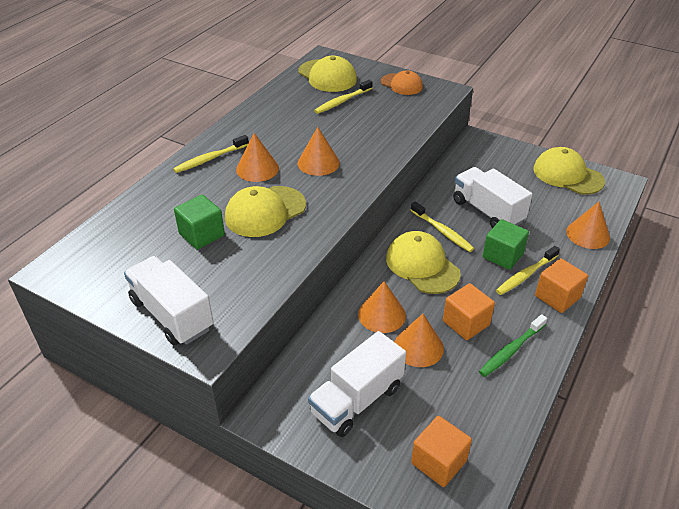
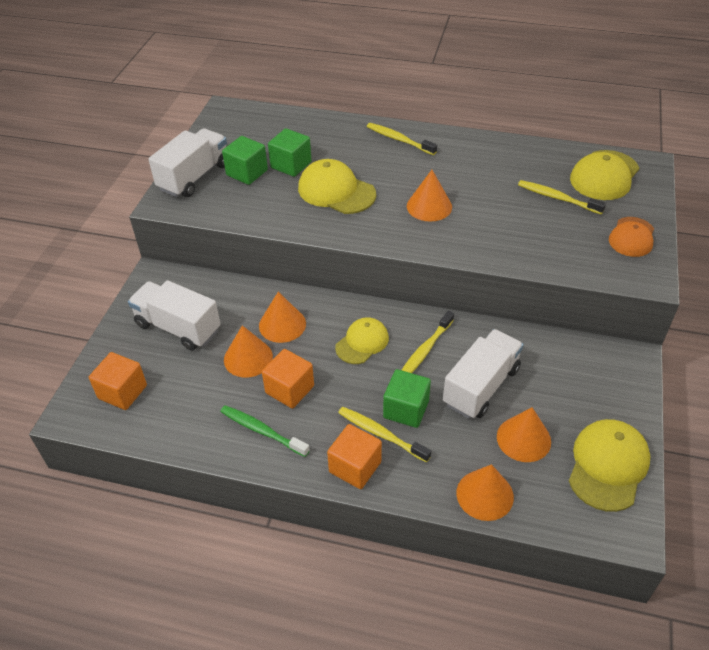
camera: 75 degrees right, 5 degrees up
(193, 269) = (247, 173): none -> green cube
(257, 169) = (398, 170): orange cone -> orange cone (523, 439)
(422, 265) = (362, 342): yellow cap -> yellow cap, size x0.66

